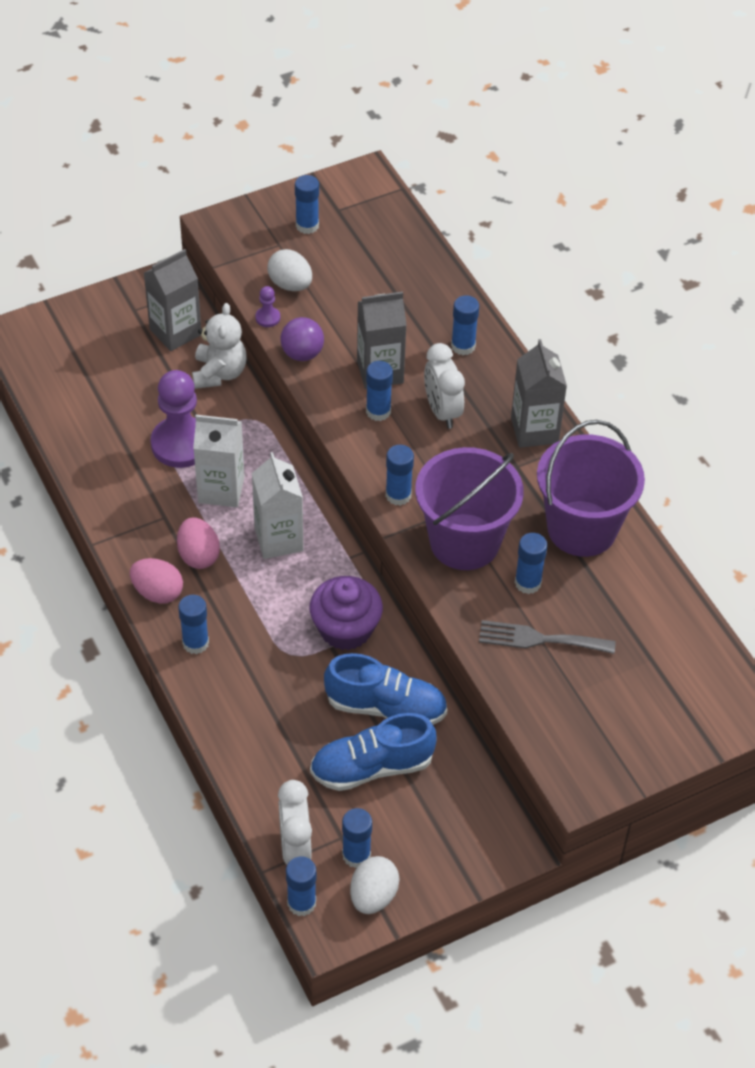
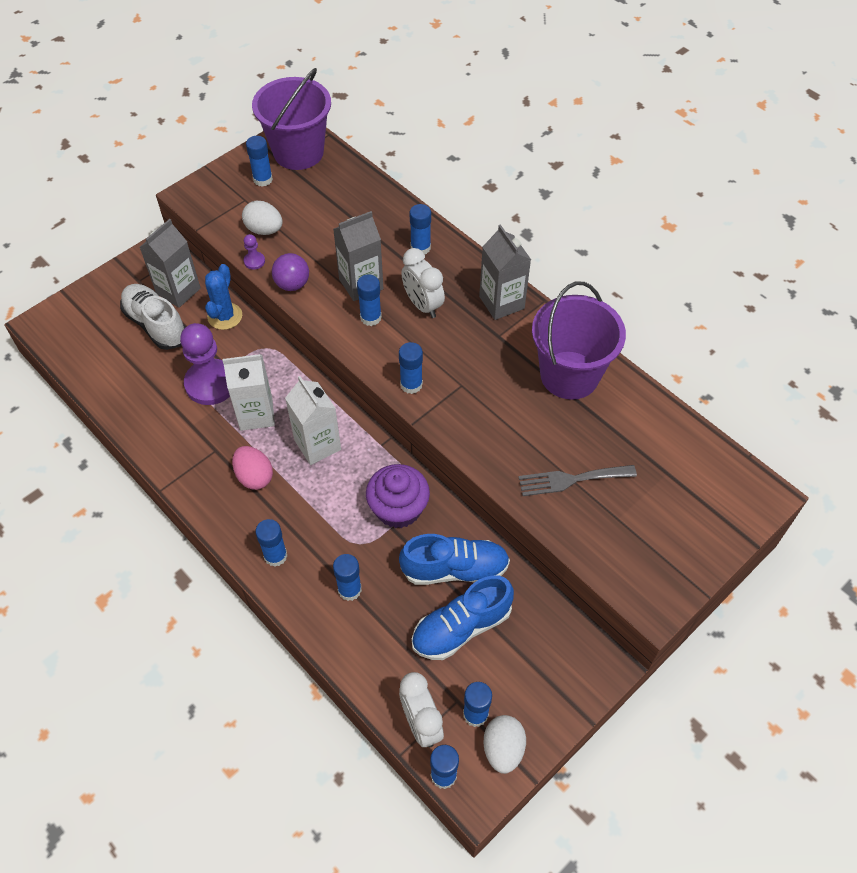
camera: 15 degrees left, 5 degrees up
(139, 364) = (156, 325): none -> white shoe
(158, 592) = (229, 519): pink egg -> none
(219, 373) = (225, 316): white teddy bear -> blue cactus
(464, 542) = (479, 411): purple bucket -> purple bucket (298, 152)
(528, 583) = (543, 433): blue glue stick -> blue glue stick (349, 590)

